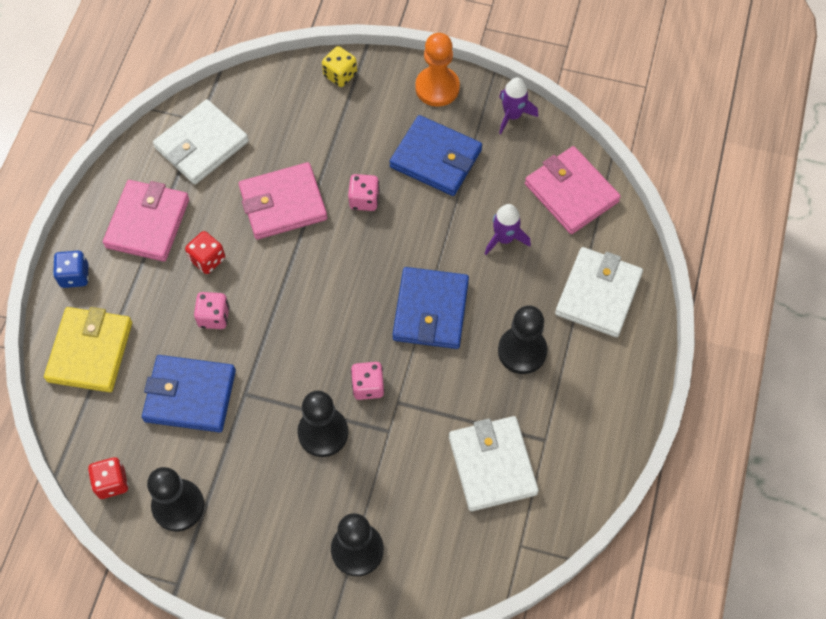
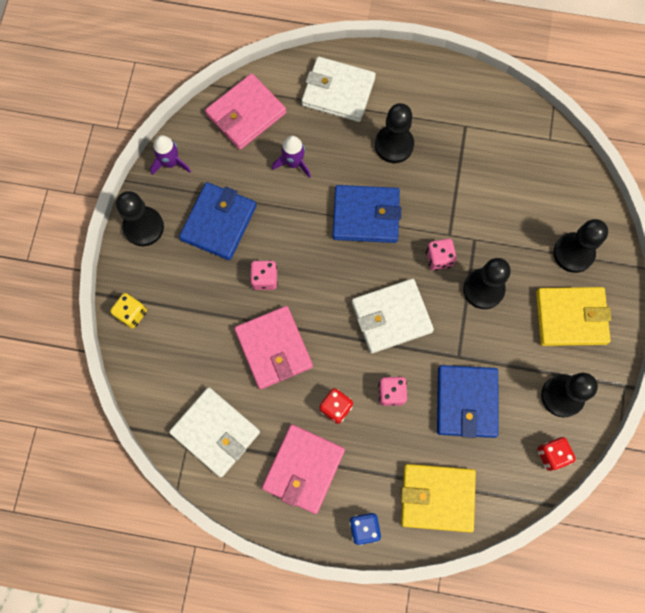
camera: 95 degrees left, 10 degrees up
(148, 223) = (303, 469): pink wallet -> pink wallet turned 75 degrees counterclockwise
(273, 532) = (571, 317): none -> yellow wallet
(437, 88) = (143, 227): orange pawn -> black pawn
(492, 465) = (491, 161): white wallet -> white wallet (391, 317)

